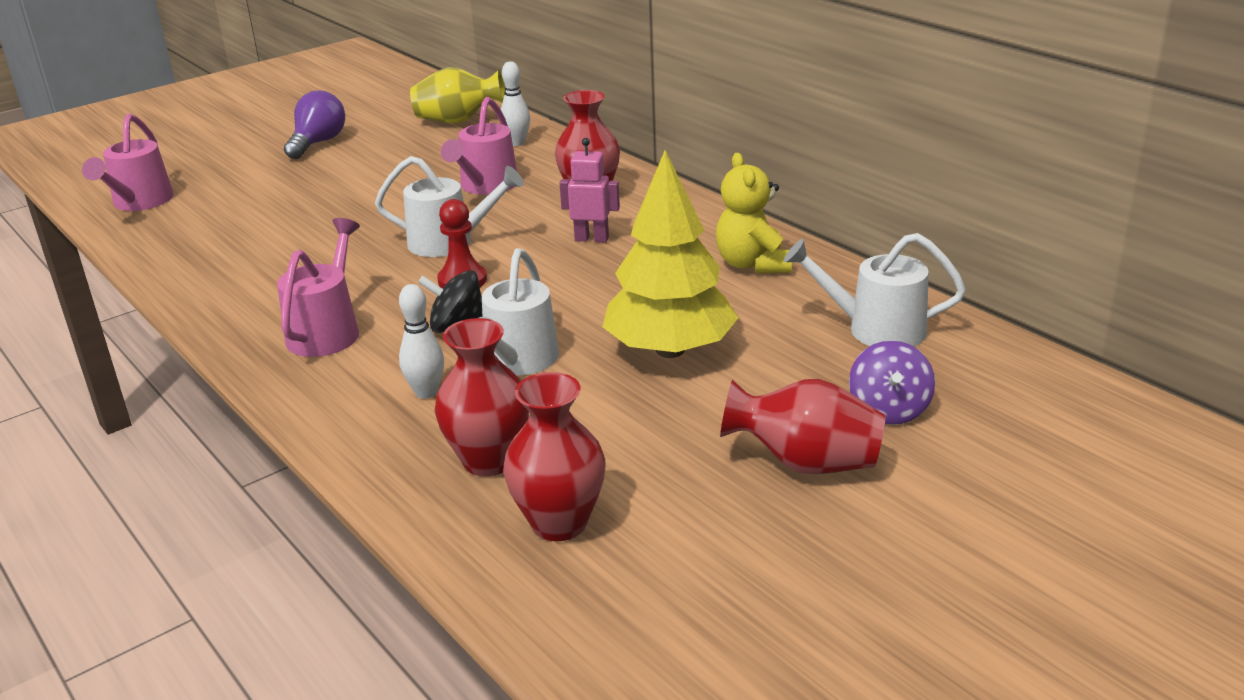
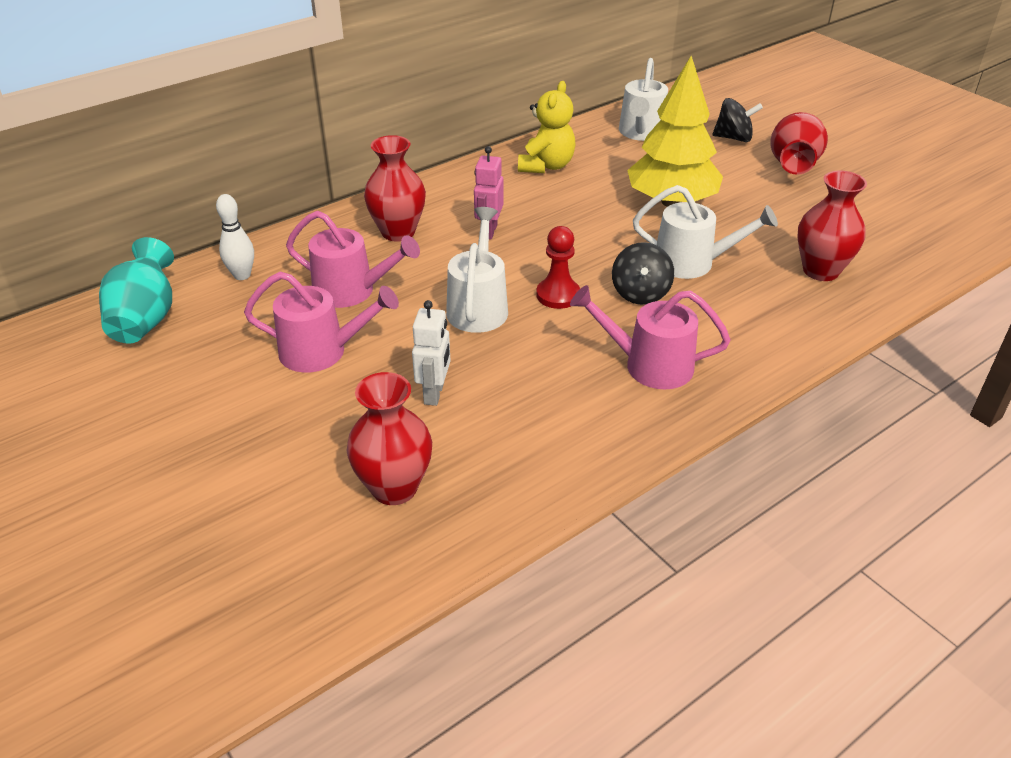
camera: 90 degrees left, 10 degrees up
(139, 203) = (287, 591): pink watering can -> pink watering can (323, 351)
(318, 143) = (149, 433): purple light bulb -> none
(323, 232) = (434, 393): none -> white robot
(426, 392) = (741, 302): white bowling pin -> none
(458, 121) = (145, 319): yellow vase -> turquoise vase
(559, 523) = (876, 243): red vase -> red vase (394, 488)
(752, 264) = (546, 166): yellow teddy bear -> yellow teddy bear turned 60 degrees counterclockwise
(889, 410) = (733, 138): purple spinning top -> black spinning top

